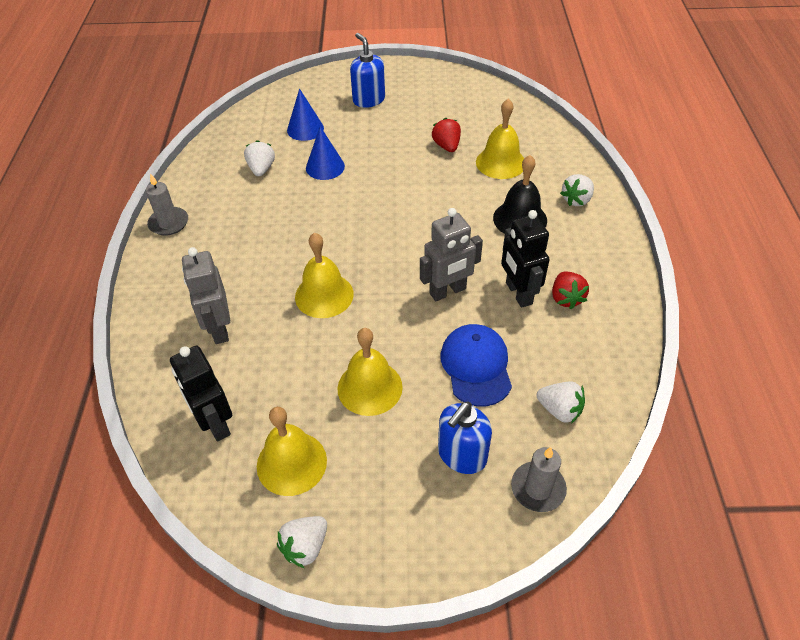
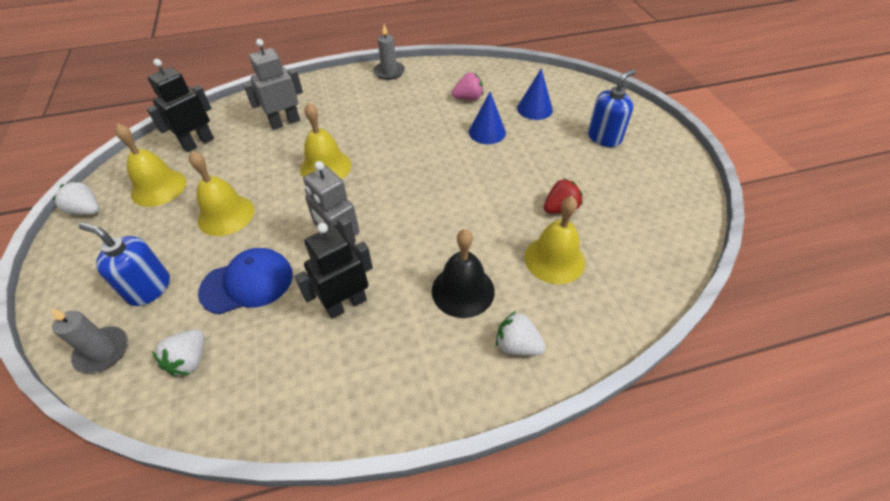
camera: 75 degrees right, 0 degrees up
(261, 169) = (468, 98): white strawberry -> pink strawberry
(566, 298) = (344, 350): red strawberry -> none

